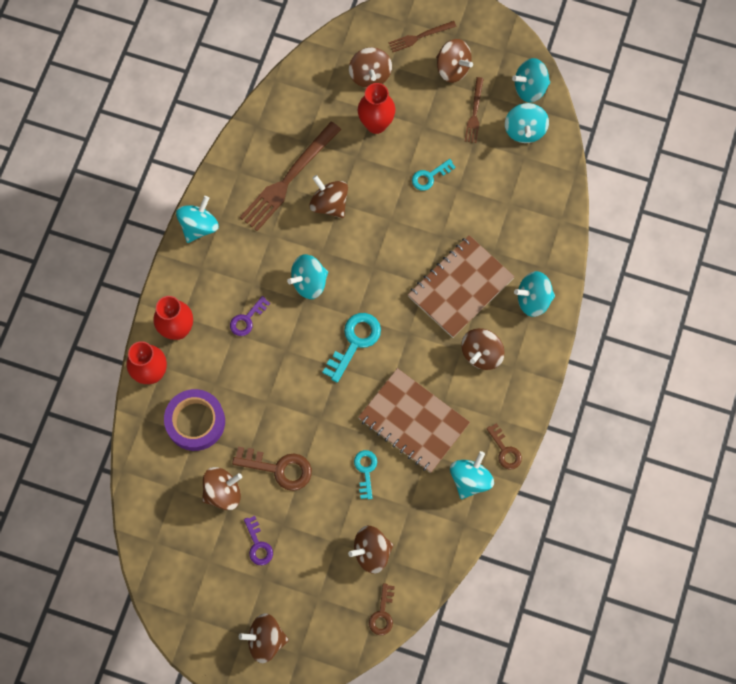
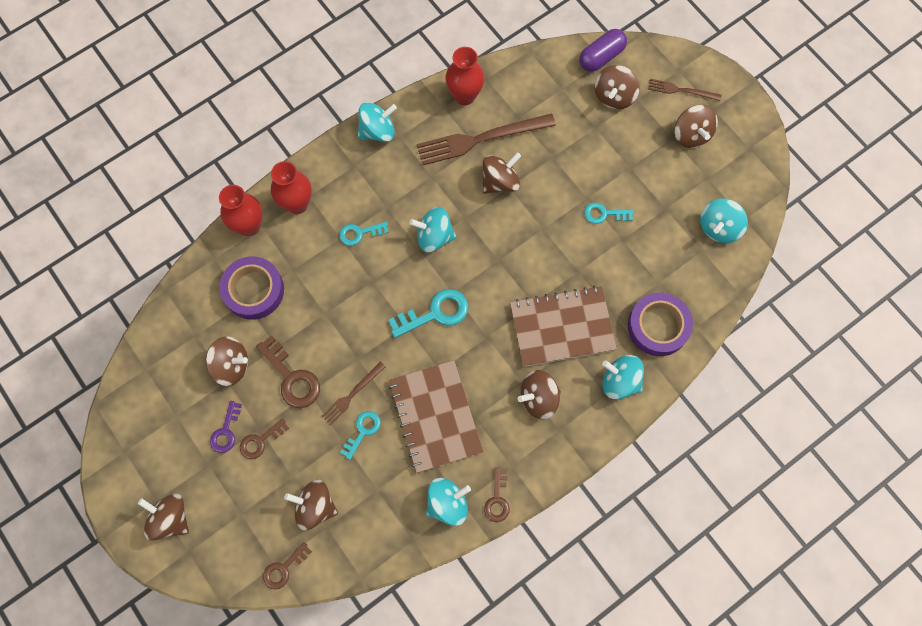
camera: 35 degrees right, 0 degrees up
(247, 319) = (360, 233): purple key -> turquoise key
(291, 533) = (260, 441): none -> brown key
(329, 204) = (500, 182): brown spinning top -> brown spinning top turned 60 degrees clockwise
(337, 48) = (601, 57): none -> purple capsule
(376, 124) = (589, 140): red vase -> red vase (464, 96)
(474, 113) = (684, 184): brown fork -> brown fork (352, 394)
(530, 88) = (749, 194): turquoise spinning top -> none
(532, 238) = (658, 326): none -> purple tape

